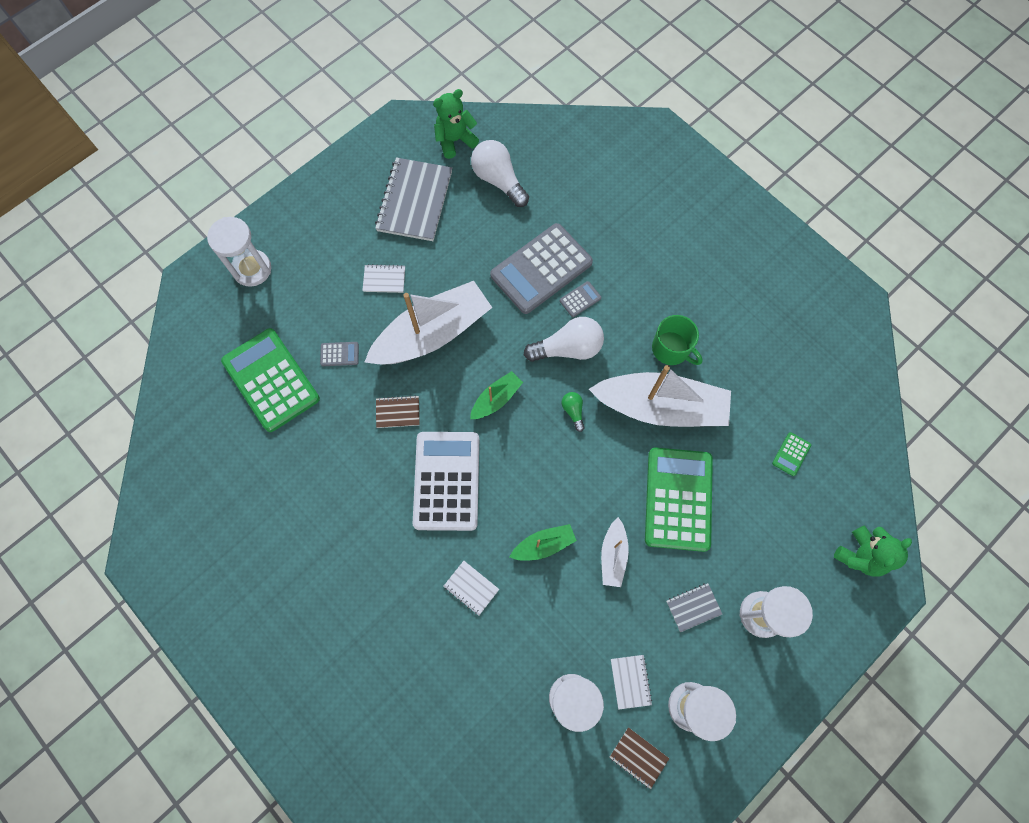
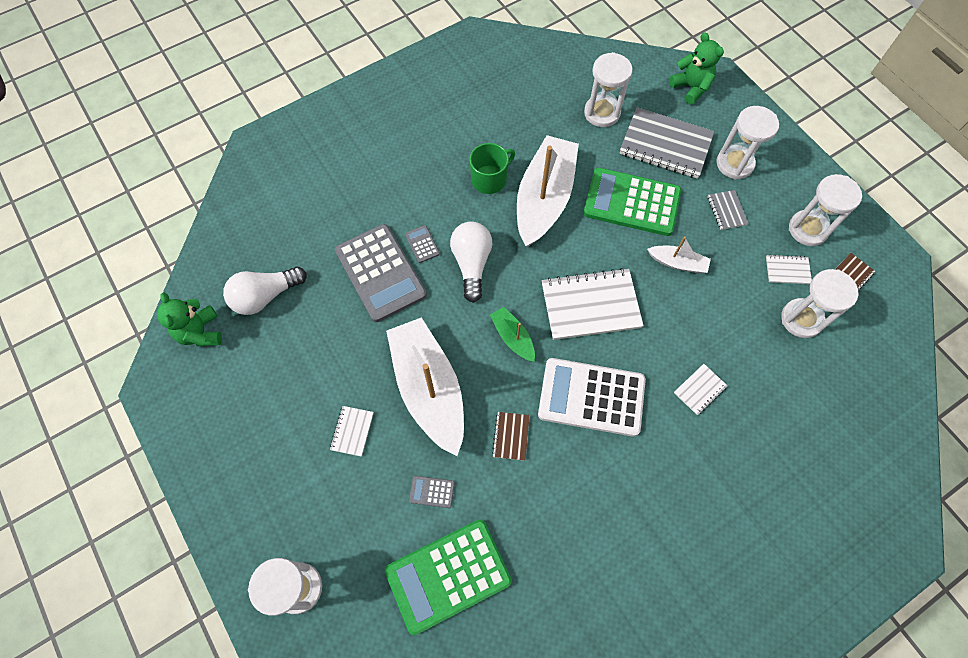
camera: 80 degrees left, 5 degrees down
(339, 354) = (432, 491): grey calculator -> grey calculator turned 90 degrees counterclockwise
(415, 201) = (264, 386): grey notebook -> grey notebook (665, 145)
(543, 545) = (663, 319): green boat -> none
(544, 469) = (590, 305): none -> white notebook
(573, 411) = (537, 271): green light bulb -> none
(791, 454) = (602, 113): green calculator -> white hourglass

